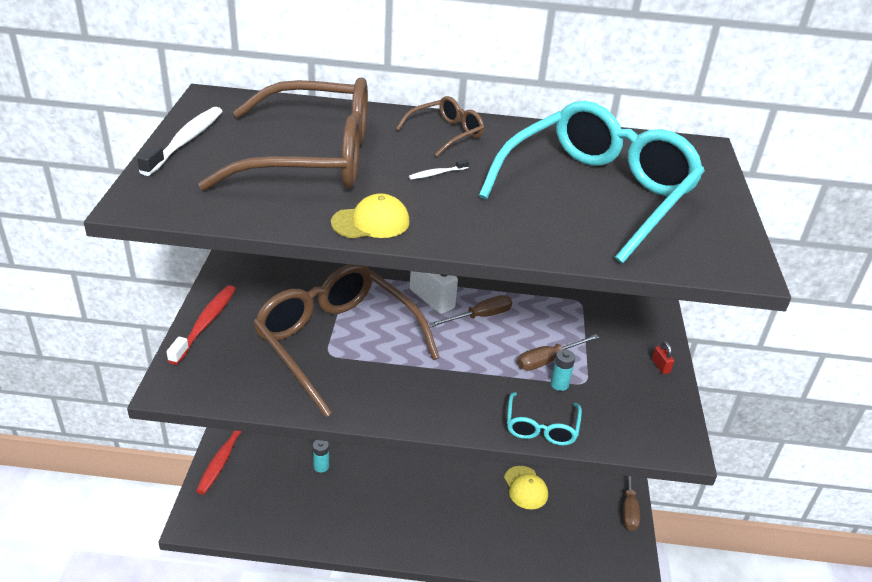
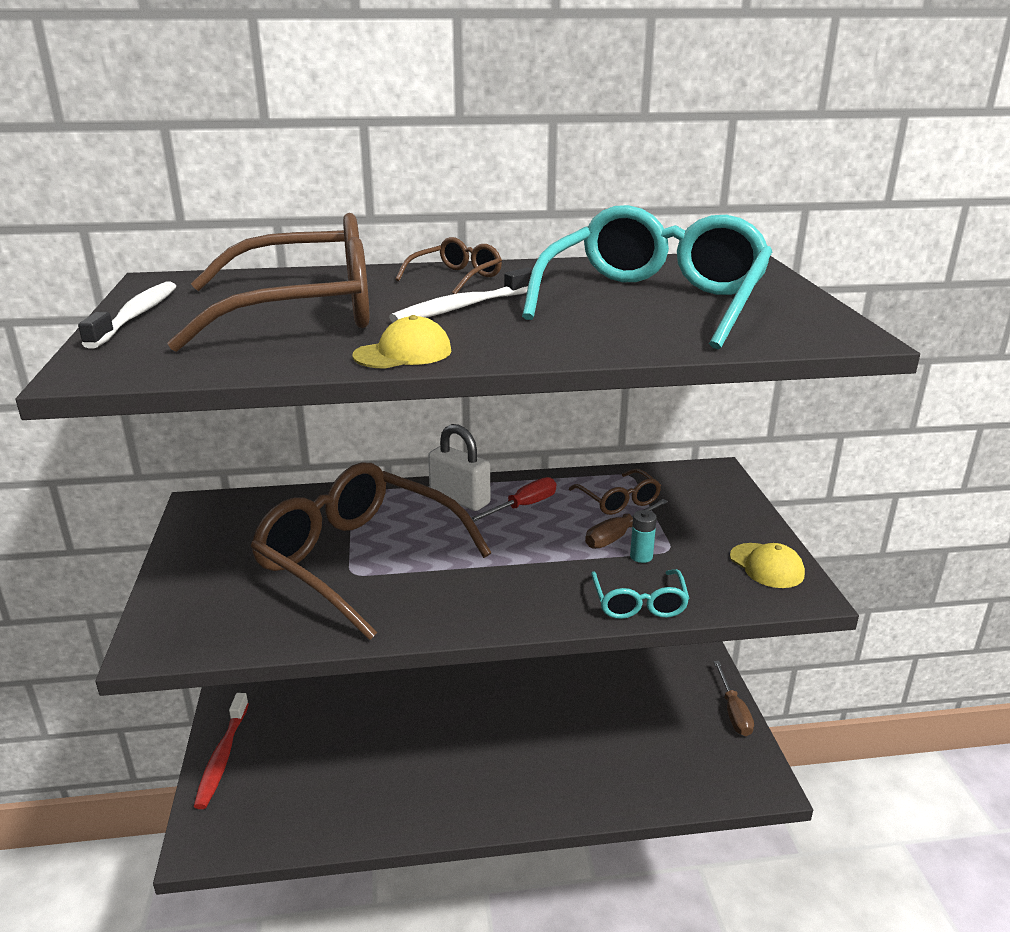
camera: 10 degrees left, 10 degrees down
(205, 323) = (183, 568): red toothbrush -> none
(321, 466) = (352, 743): turquoise battery -> none
(437, 173) = (462, 307): white toothbrush -> white toothbrush, size x2.20
(480, 317) = (523, 507): brown screwdriver -> red screwdriver
(525, 488) = (608, 715): yellow cap -> yellow cap (766, 566)
(561, 326) = (618, 500): none -> brown glasses
(660, 366) = (745, 520): red padlock -> none

